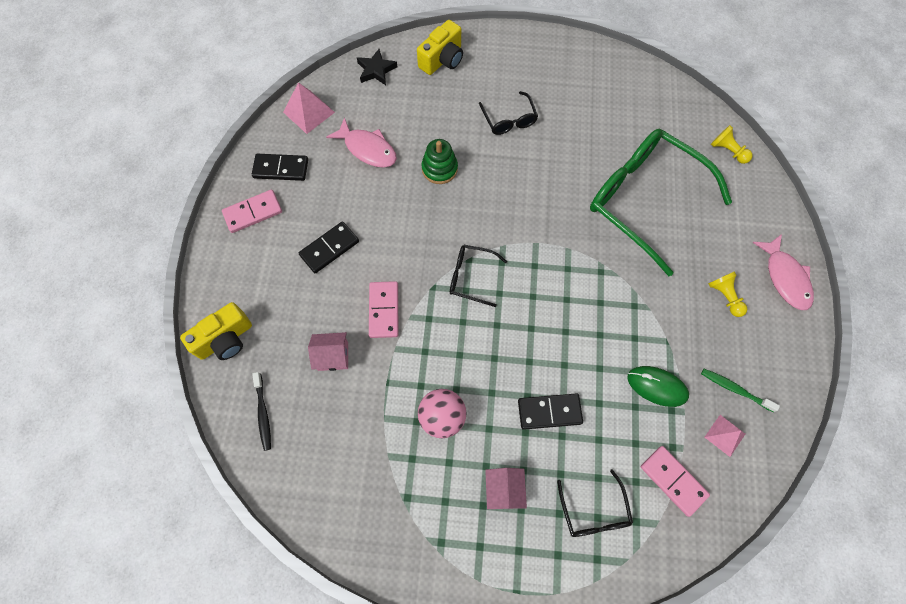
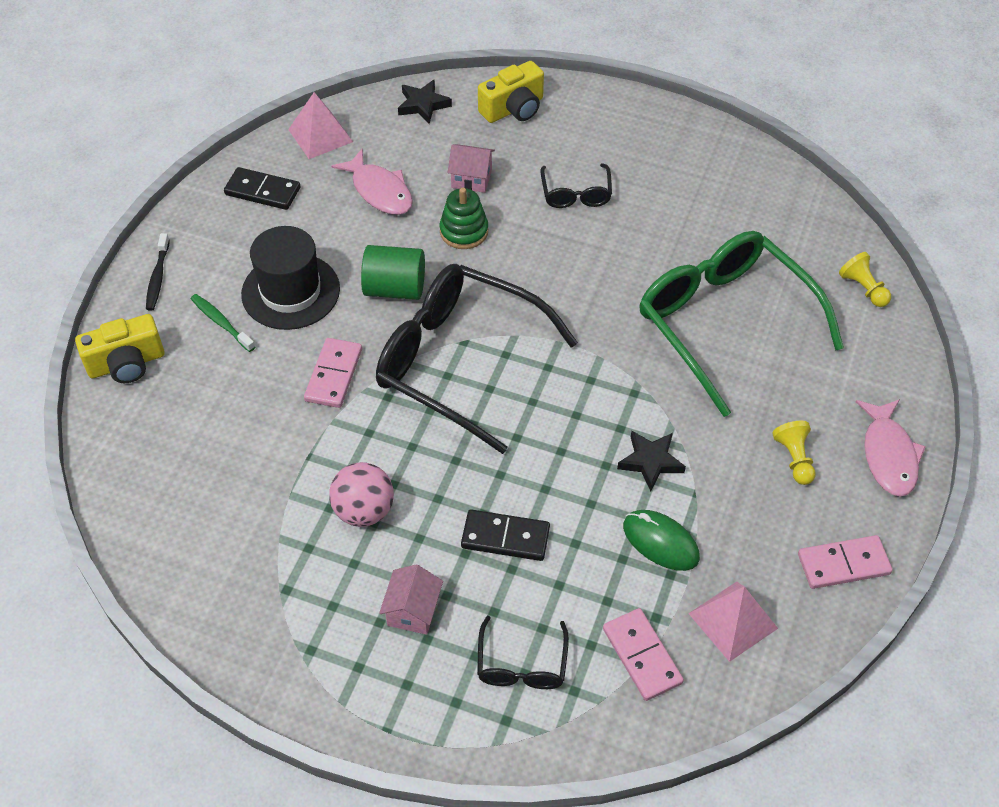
camera: 15 degrees right, 15 degrees down
(253, 213) = (210, 232): pink domino -> pink domino (843, 564)
(263, 413) = (143, 454): black toothbrush -> black toothbrush (158, 277)
(329, 248) = (290, 291): black domino -> black hat
(333, 356) = (251, 411): pink house -> pink house (471, 178)
(405, 227) = (395, 288): none -> green cylinder
(471, 277) = (459, 362): black glasses -> black glasses, size x2.23
(629, 324) = (650, 462): none -> black star
(725, 435) = (733, 620): pink pyramid -> pink pyramid, size x1.52
(735, 389) = (767, 570): green toothbrush -> green toothbrush (221, 323)

